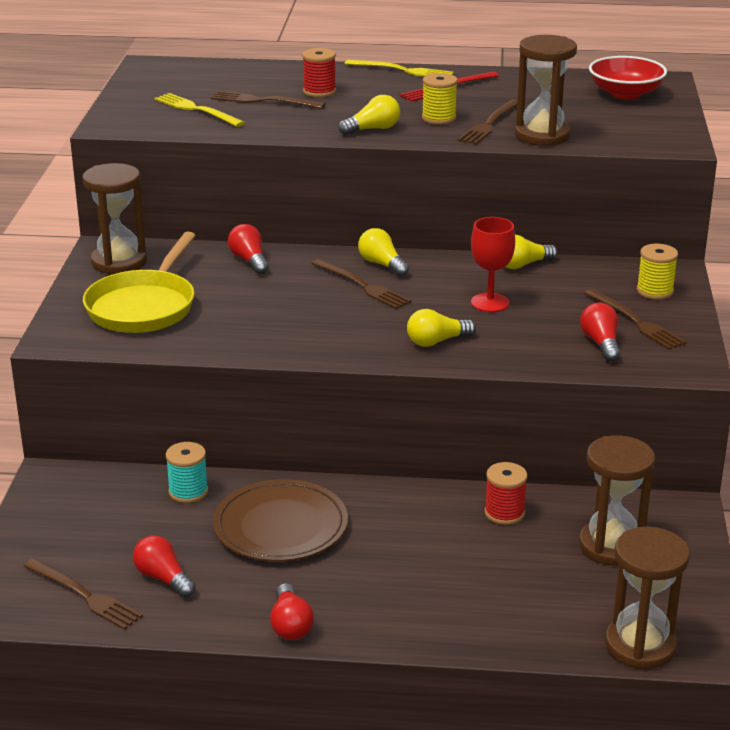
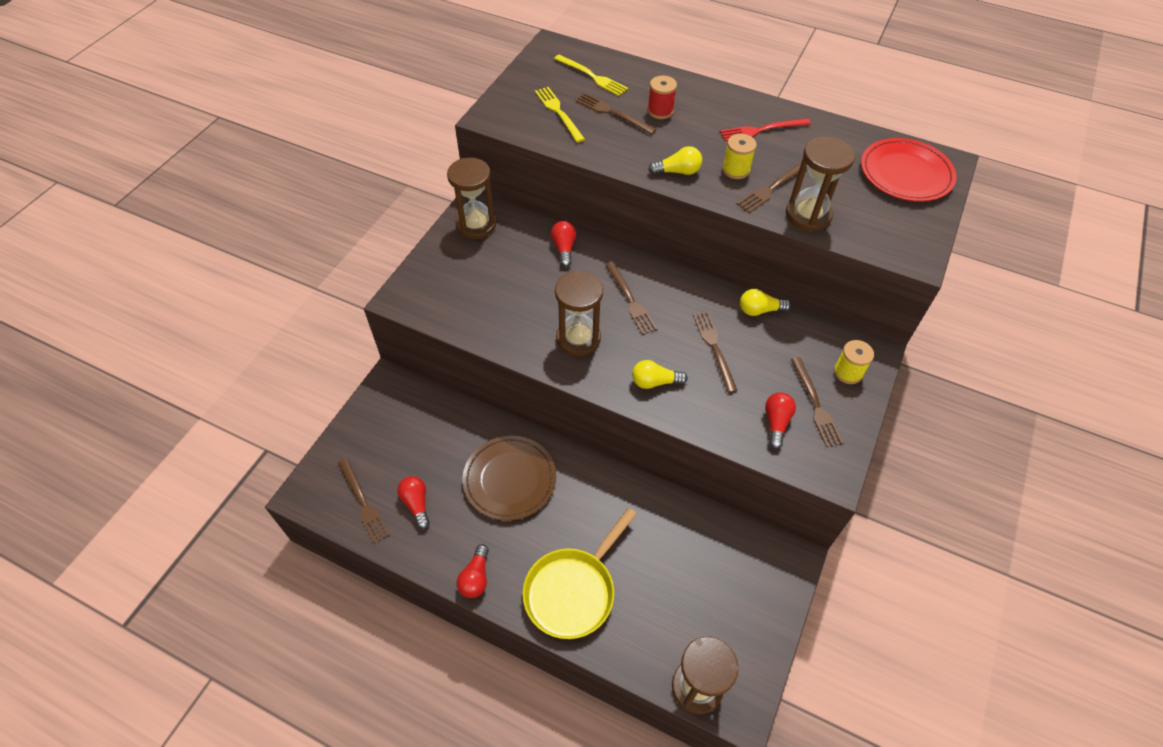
camera: 20 degrees right, 25 degrees up
(144, 306) = (471, 280): yellow pan -> yellow pan (573, 591)
(188, 492) = (466, 425): turquoise spool -> none
(382, 264) = (655, 280): yellow light bulb -> none
(402, 70) = (737, 98): yellow fork -> yellow fork (592, 76)
(490, 303) = (714, 348): red goblet -> brown fork
(504, 513) = (663, 518): red spool -> none
(611, 546) = (723, 578): brown hourglass -> brown hourglass (578, 338)
(625, 93) = (905, 173): red bowl -> red plate

